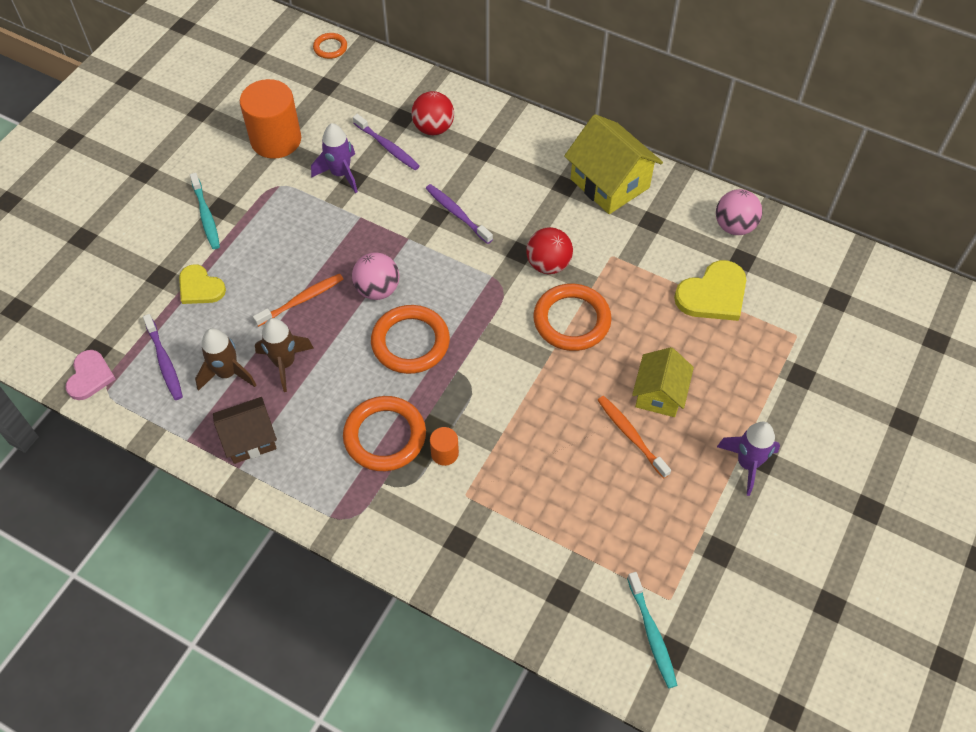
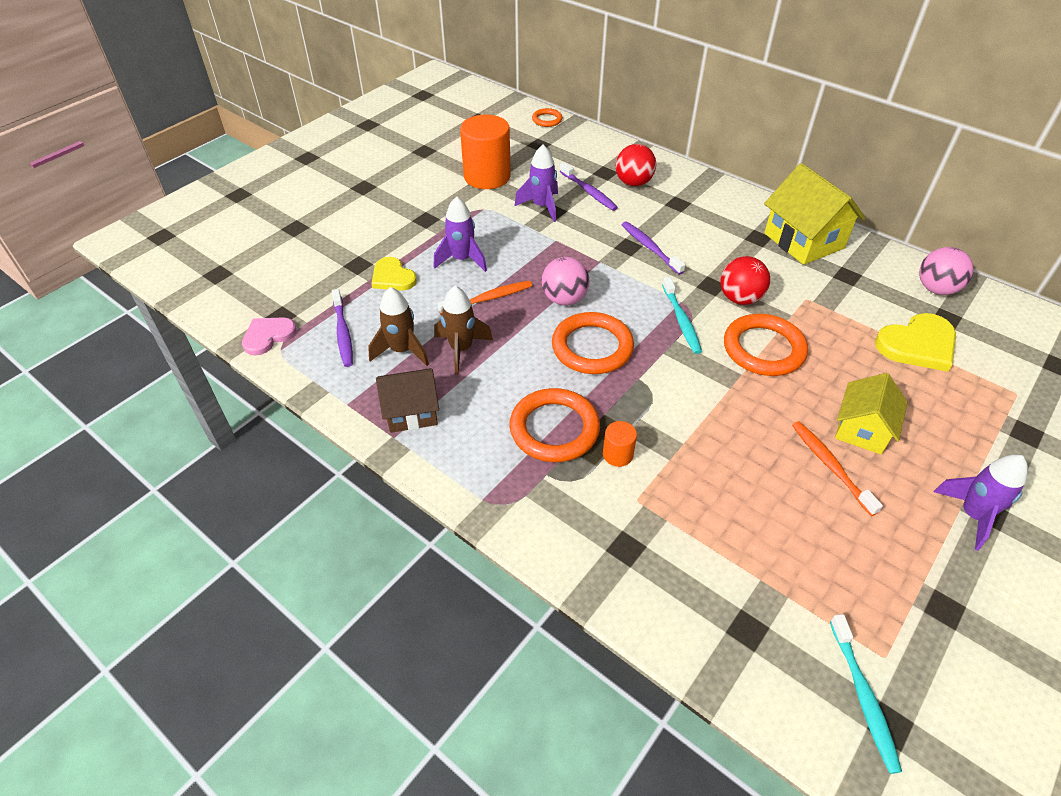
camera: 10 degrees right, 10 degrees down
(90, 376) = (268, 336): pink heart -> pink heart turned 150 degrees counterclockwise
(206, 216) = (411, 224): turquoise toothbrush -> turquoise toothbrush (681, 320)
(267, 255) = (462, 260): none -> purple rocket

